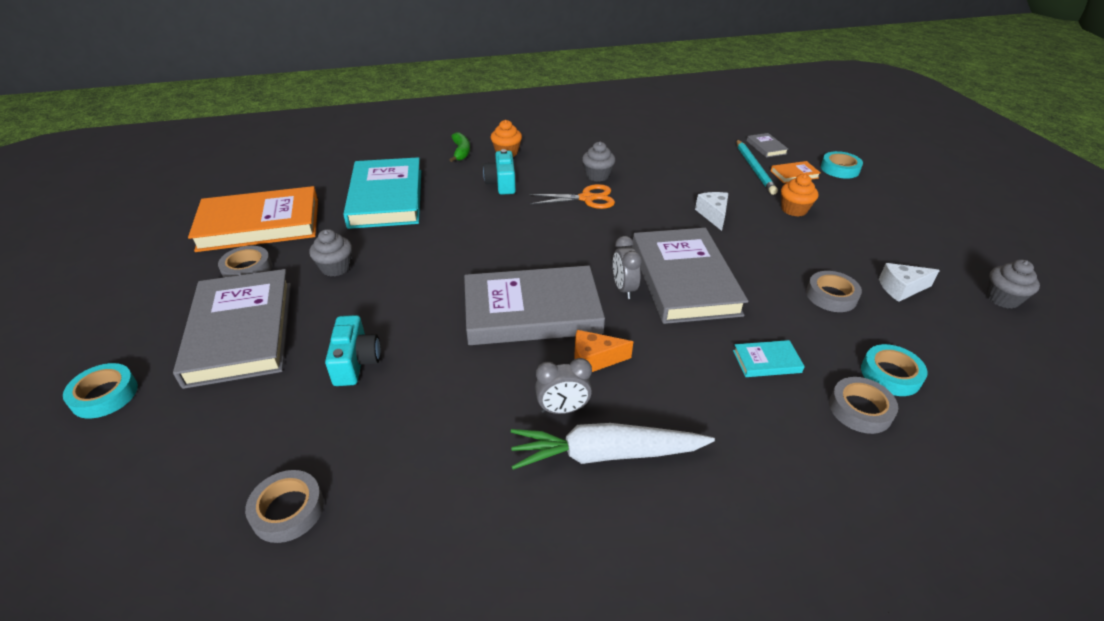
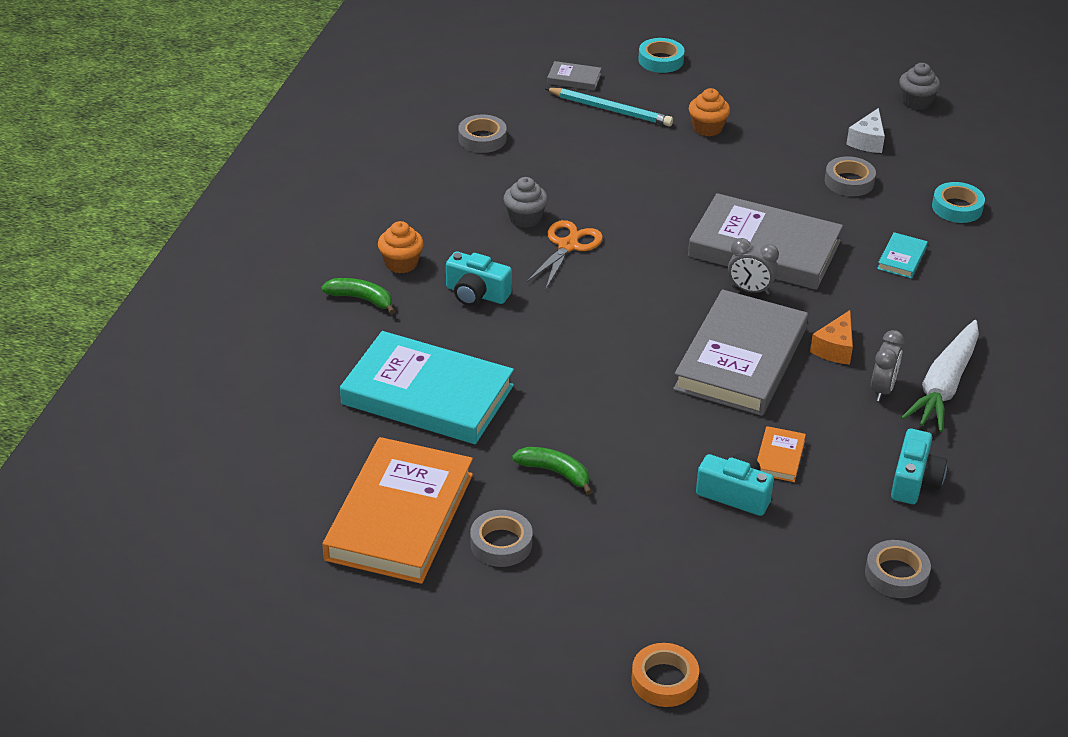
camera: 60 degrees left, 0 degrees up
(105, 395) = (664, 680): turquoise tape -> orange tape
(241, 332) = (625, 566): grey book -> none
(336, 268) = (555, 472): grey cupcake -> green banana
(441, 478) = (914, 481): none -> turquoise camera
(713, 215) = (674, 180): white cheese -> none
(794, 174) = (645, 92): orange book -> orange book (779, 457)
(860, 409) = (980, 242): grey tape -> grey tape (482, 139)

